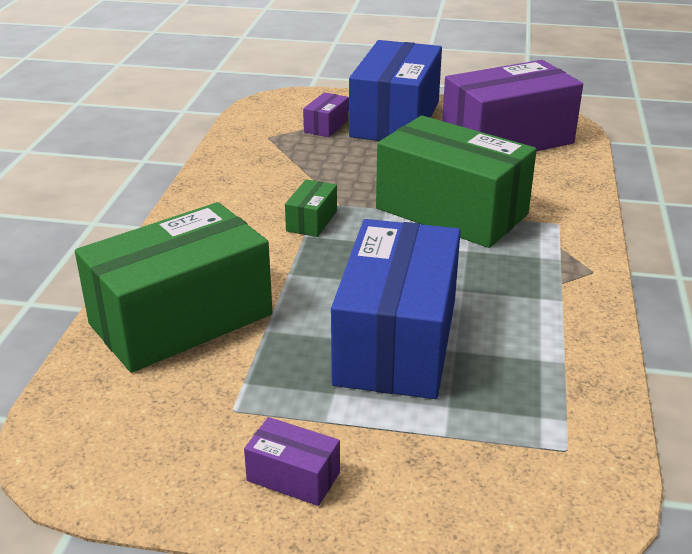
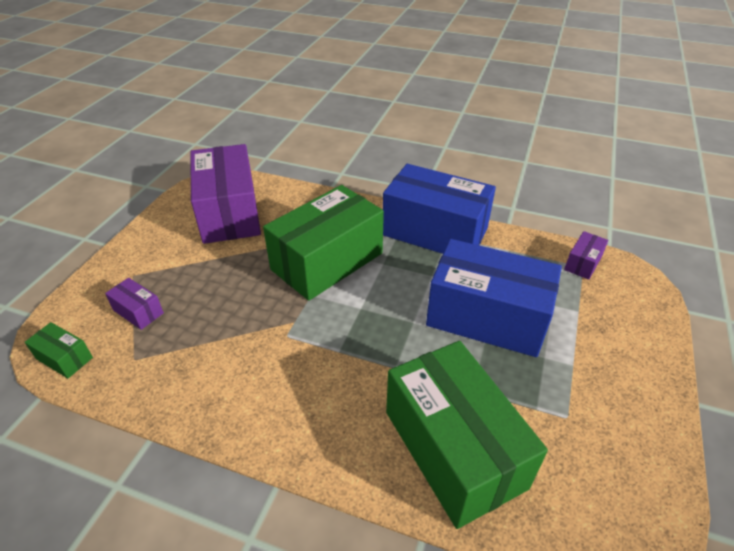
camera: 80 degrees left, 10 degrees up
(293, 476) = (627, 388): purple box -> purple box (582, 263)
(311, 221) = (315, 343): green box -> green box (64, 358)
(395, 119) = (154, 264): blue box -> blue box (435, 232)

